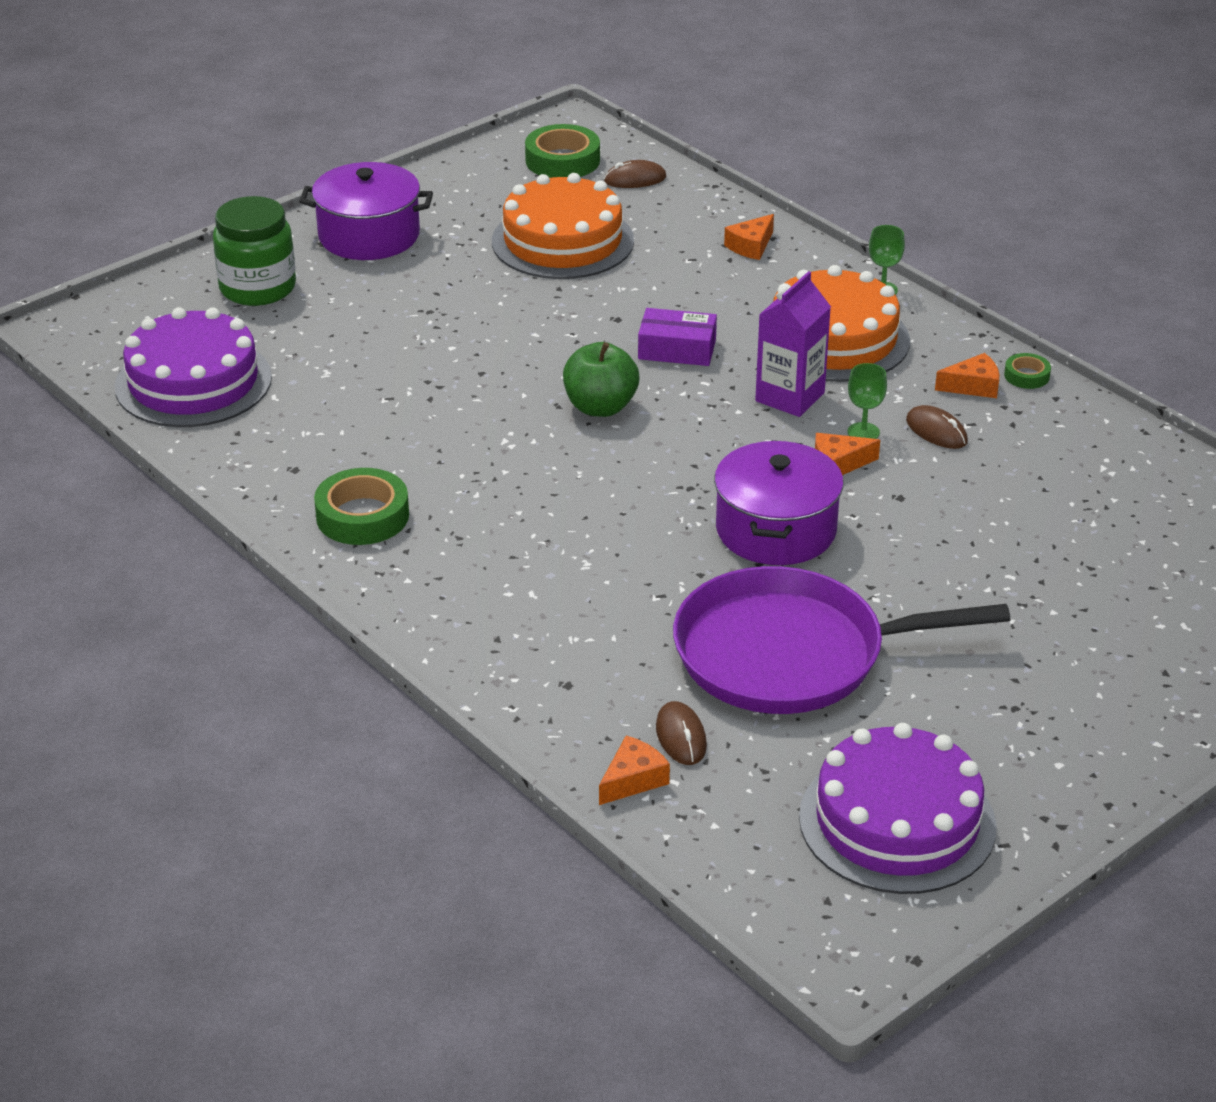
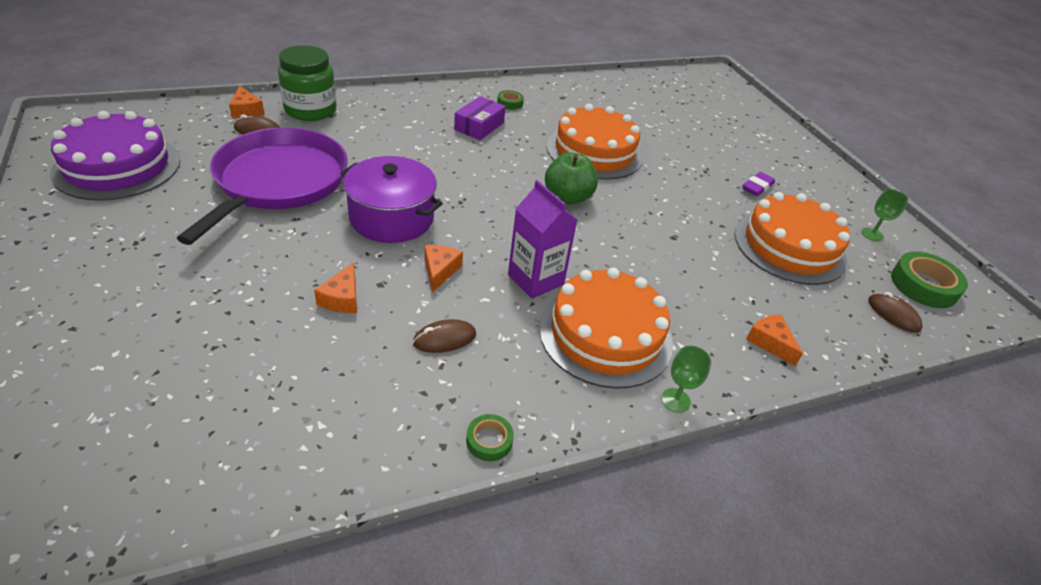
camera: 105 degrees right, 5 degrees up
(193, 382) = (655, 92): purple cake -> none
(258, 288) = (746, 127): green jar -> green jar (310, 110)
(362, 516) = (510, 103): green tape -> green tape, size x0.53
(369, 235) = (805, 174): purple pot -> none
(438, 269) = (757, 187): none -> purple eraser
(456, 407) = (594, 151): none -> orange cake
(635, 179) = (893, 314): brown mouse -> brown mouse turned 45 degrees counterclockwise
(677, 349) = (623, 249): purple box -> purple box (479, 126)
(863, 432) = (469, 298): green goblet -> green goblet (872, 234)
(973, 386) = (493, 392): orange cheese -> orange cheese (342, 298)

